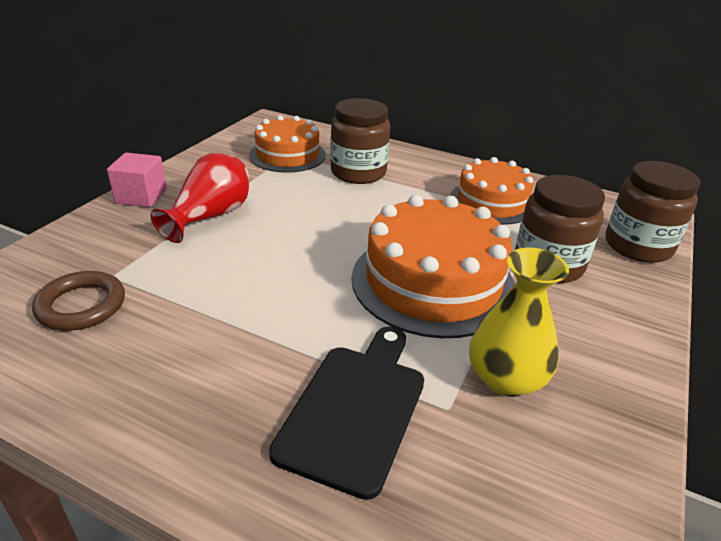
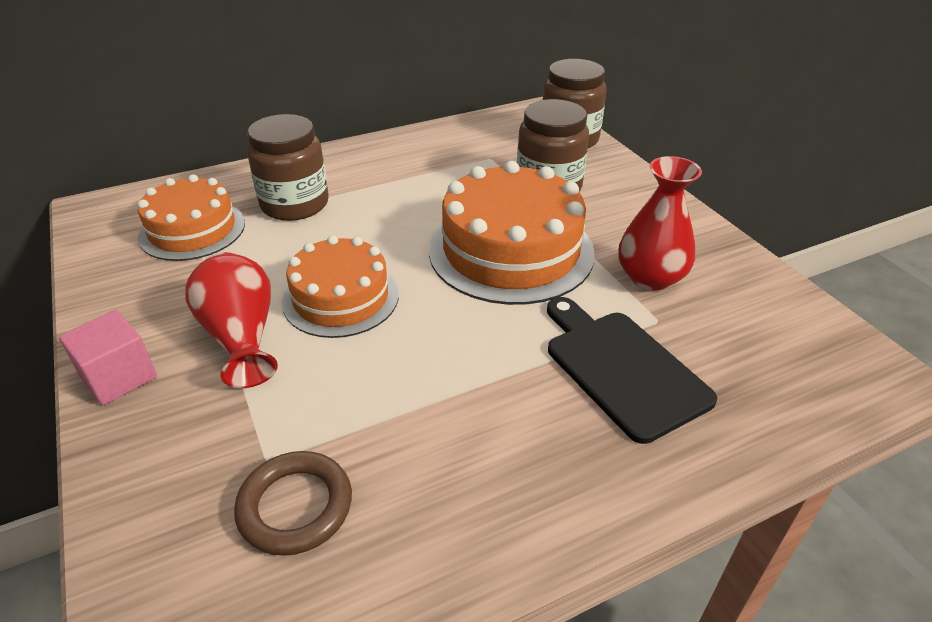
camera: 50 degrees left, 5 degrees up
(492, 202) = (439, 163): orange cake -> orange cake (341, 298)
(505, 379) = (650, 277): yellow vase -> red vase

